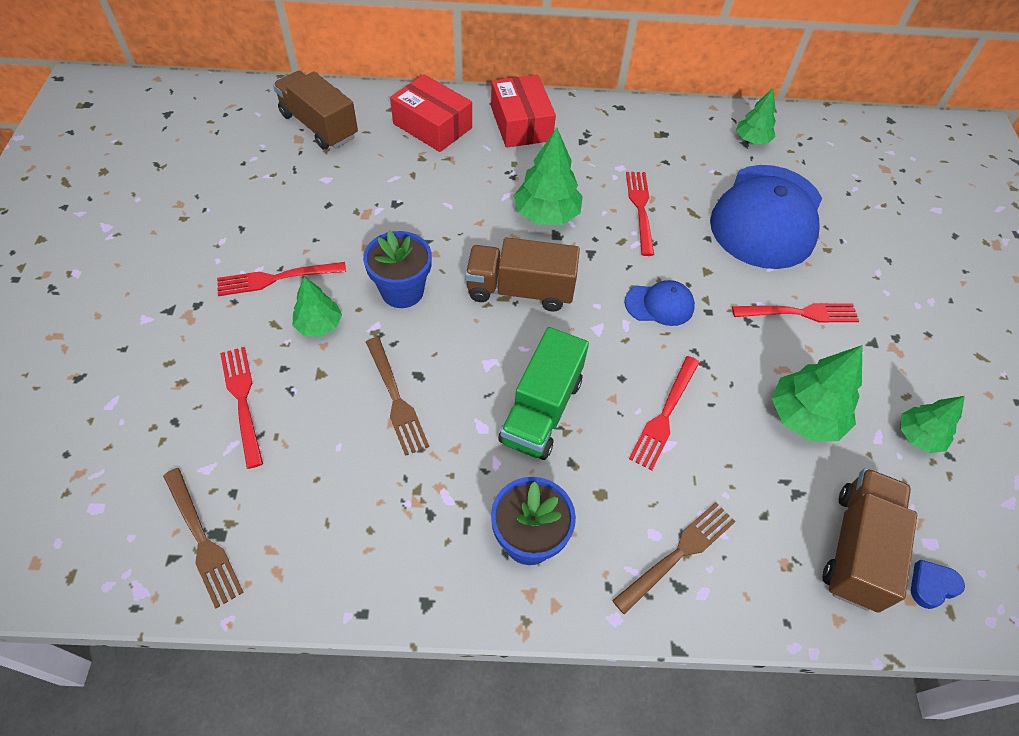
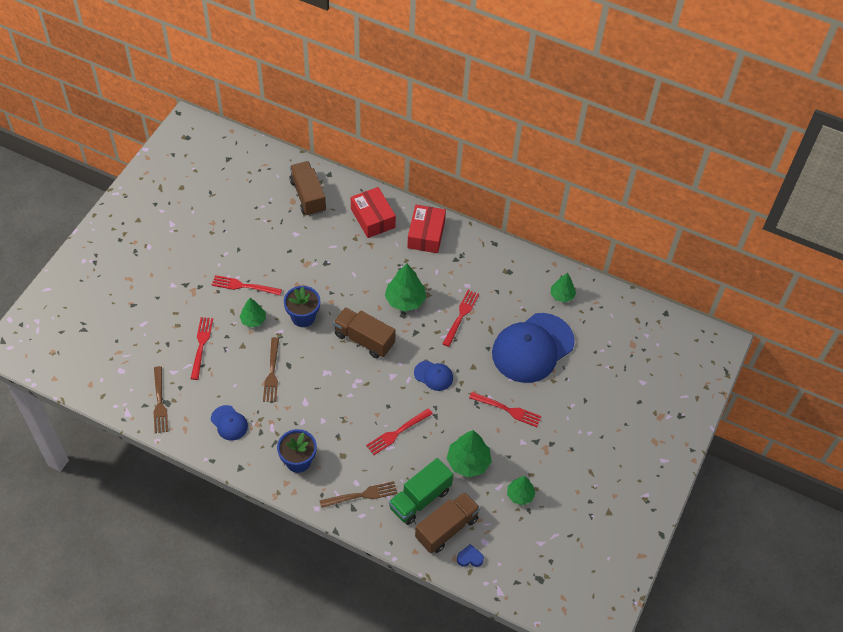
camera: 25 degrees right, 0 degrees up
(361, 522) = (229, 423): none -> blue cap
(541, 410) = (338, 406): green truck -> green truck (420, 499)

